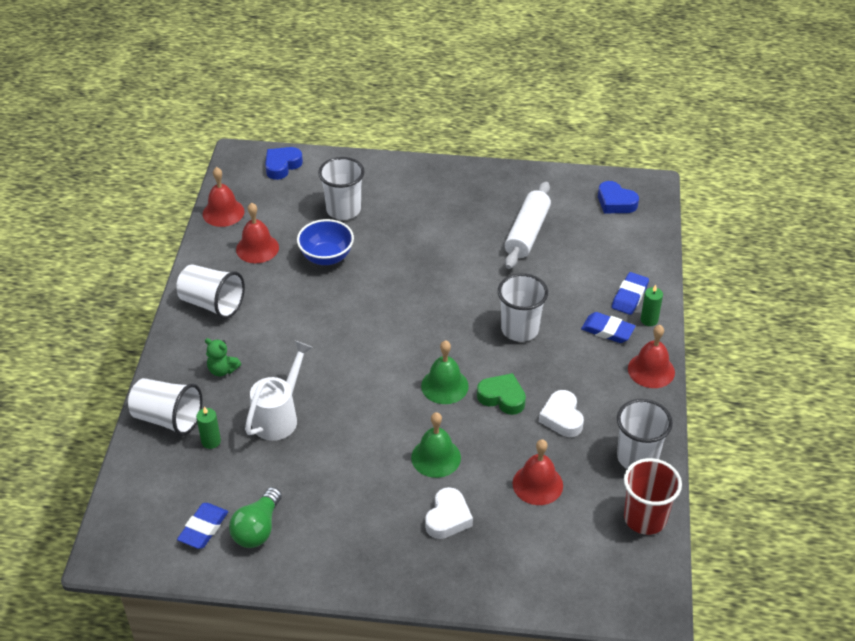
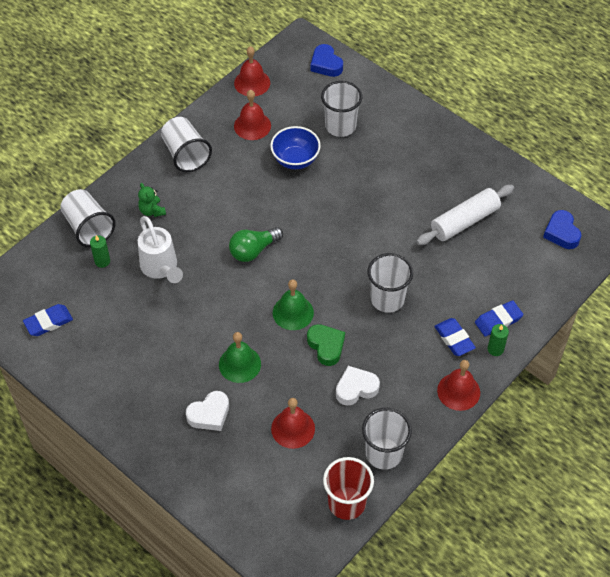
camera: 35 degrees right, 10 degrees up
(257, 529) = (81, 344): green light bulb -> green light bulb (253, 250)
(279, 416) = (161, 268): white watering can -> white watering can turned 90 degrees clockwise
(282, 166) = (326, 64): blue heart -> blue heart turned 105 degrees counterclockwise
(562, 418) = (356, 388): white heart -> white heart turned 45 degrees clockwise

